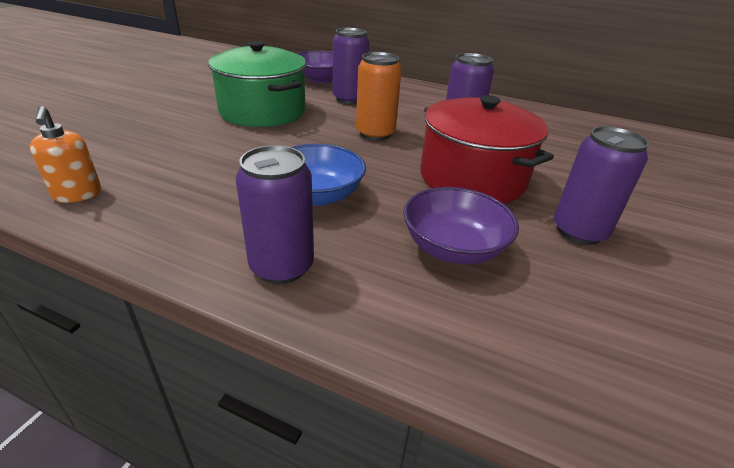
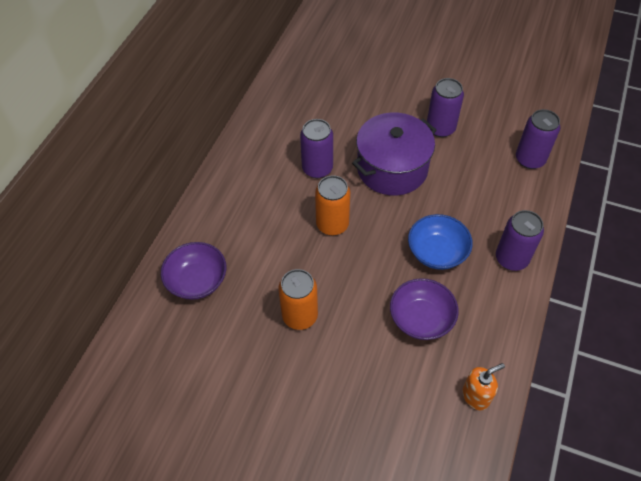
camera: 90 degrees left, 20 degrees up
(262, 111) = (300, 316): green pot -> orange can
(349, 99) = (254, 249): purple can -> purple can (530, 159)
(453, 248) = (472, 184): purple bowl -> purple bowl (421, 318)
(472, 178) = (392, 168): red pot -> purple pot

